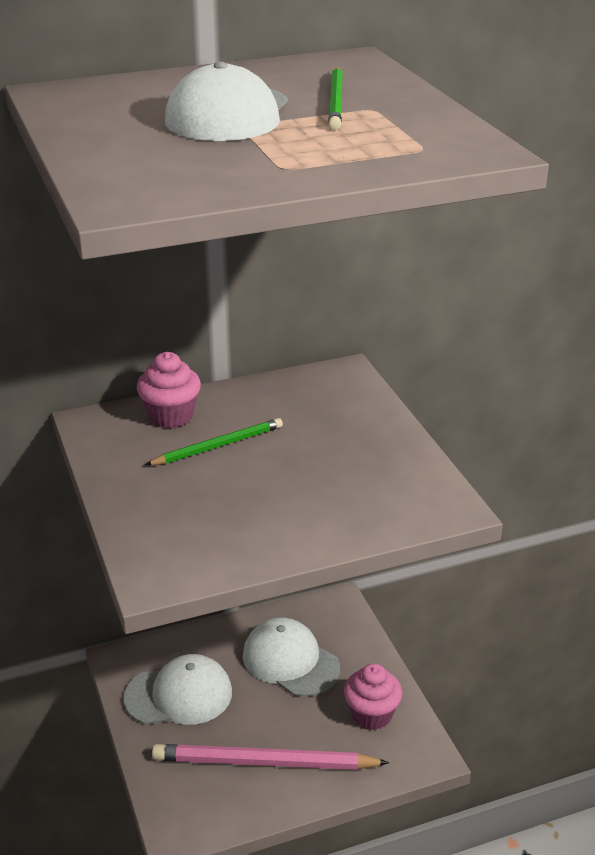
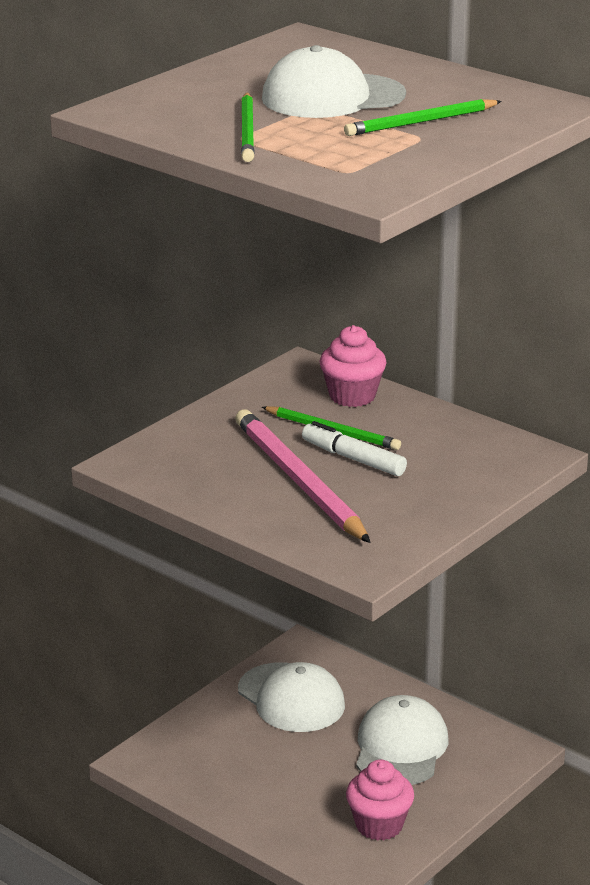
camera: 60 degrees right, 5 degrees down
(264, 763) = (257, 780): pink pencil -> pink pencil (299, 481)
(268, 160) = (248, 131): none -> green pencil
(273, 452) = (353, 459): none -> white marker

